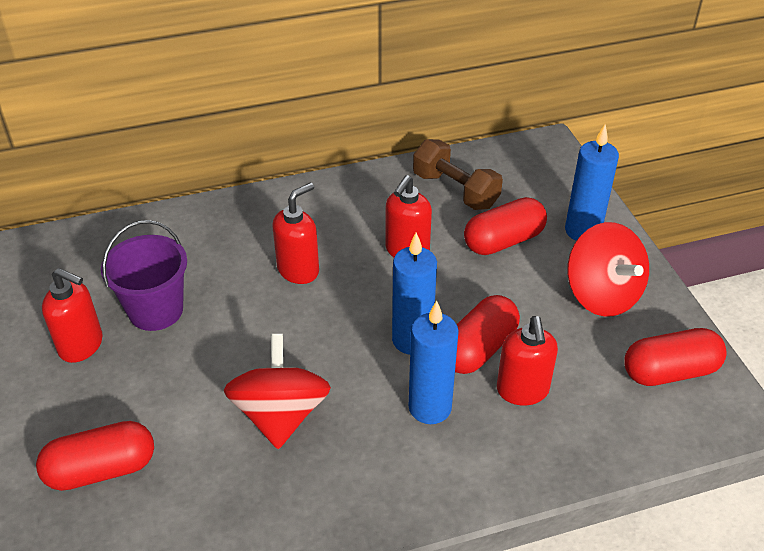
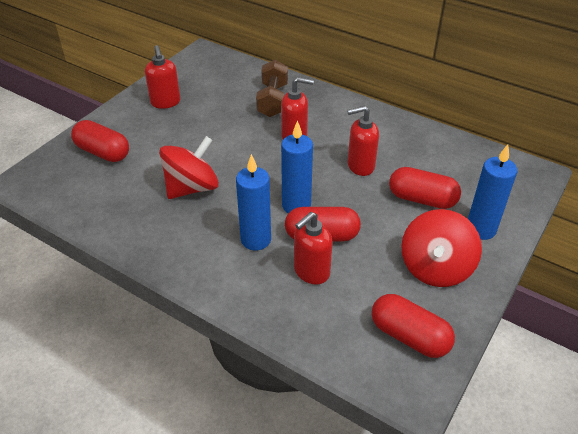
camera: 50 degrees right, 0 degrees up
(156, 310) = (211, 109): purple bucket -> none
(455, 190) = (436, 157): brown dumbbell -> brown dumbbell (272, 100)

